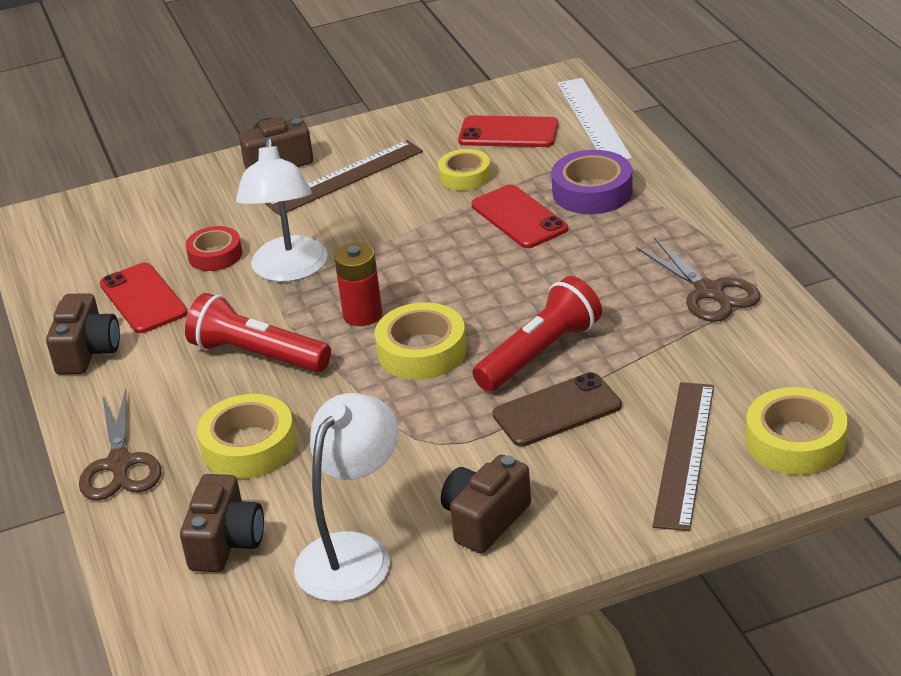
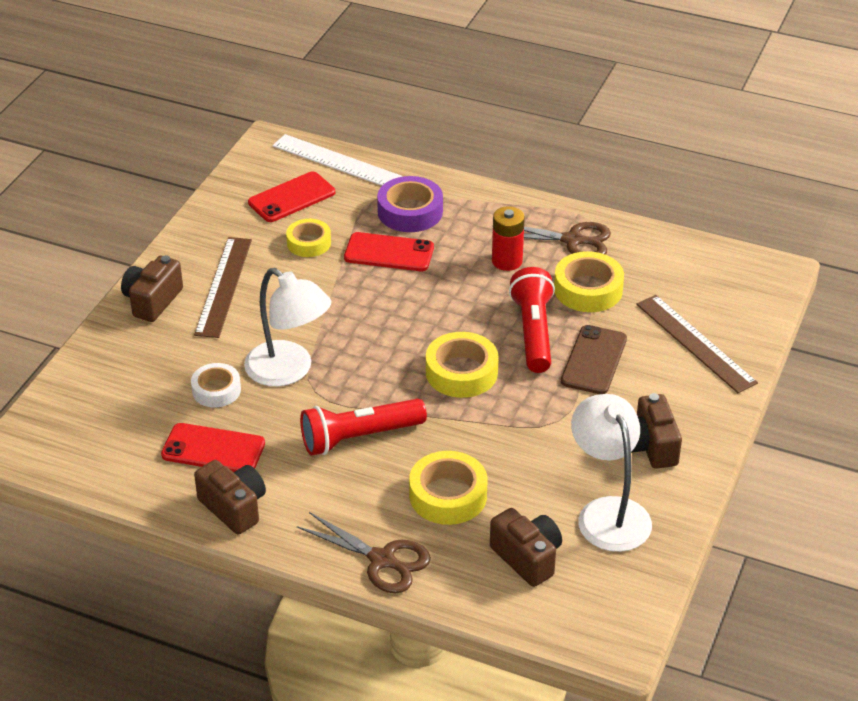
camera: 50 degrees left, 5 degrees up
(215, 255) = (216, 390): red tape -> white tape
(362, 314) = (387, 371): red battery -> red battery (507, 261)
(795, 441) = (738, 302): yellow tape -> yellow tape (588, 289)

